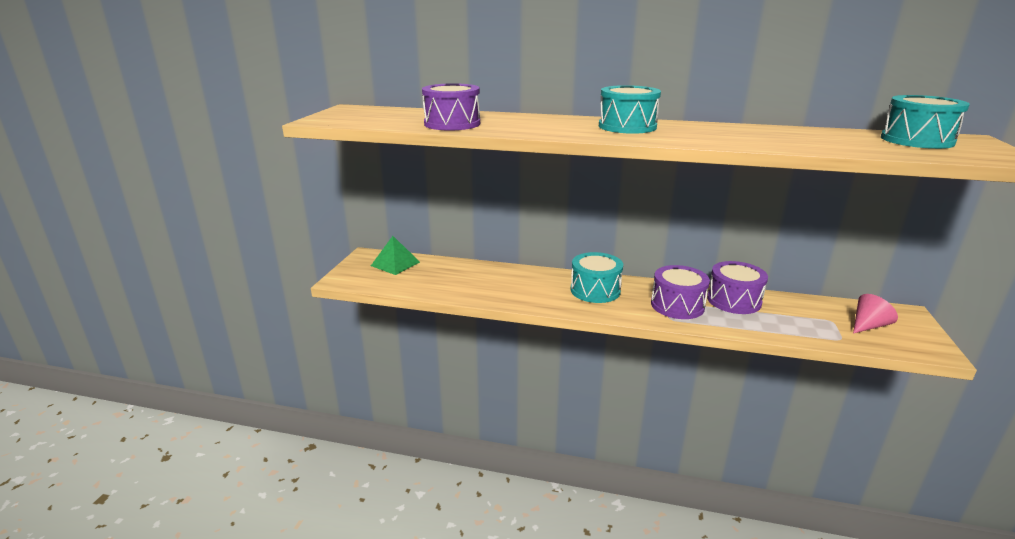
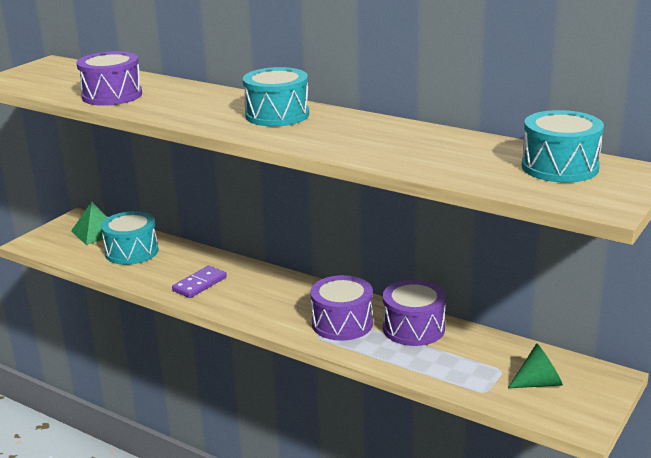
camera: 20 degrees right, 0 degrees up
(529, 292) = (200, 284): none -> purple domino
(595, 290) = (271, 292): turquoise drum -> turquoise drum (132, 252)
(868, 325) = (539, 383): pink cone -> green cone

